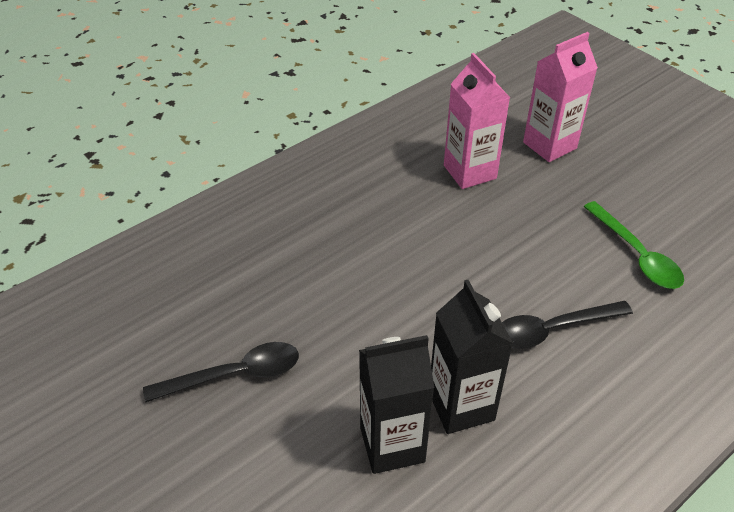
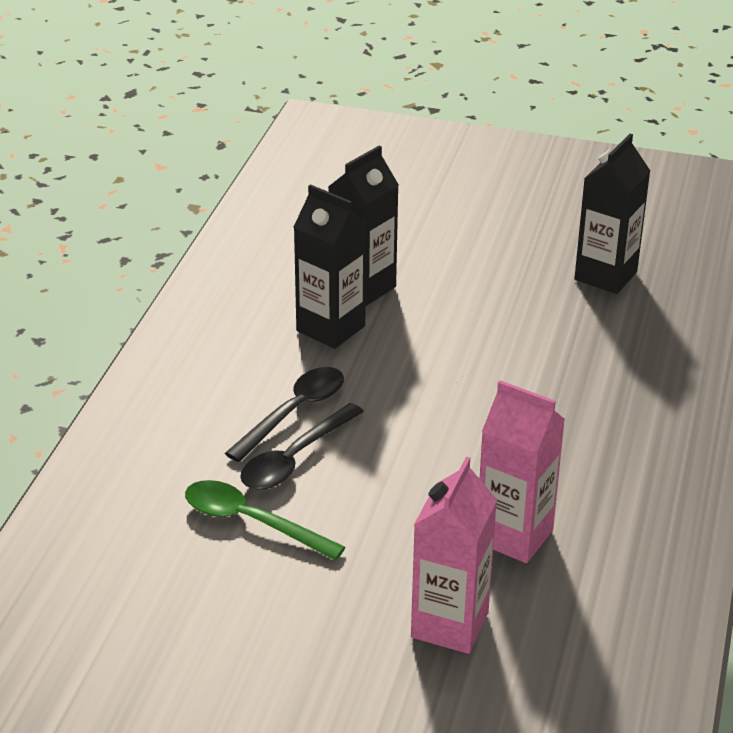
camera: 145 degrees right, 10 degrees down
(173, 336) = (605, 276): none -> black carton
(235, 375) = (525, 276): black spoon -> black spoon (295, 458)

